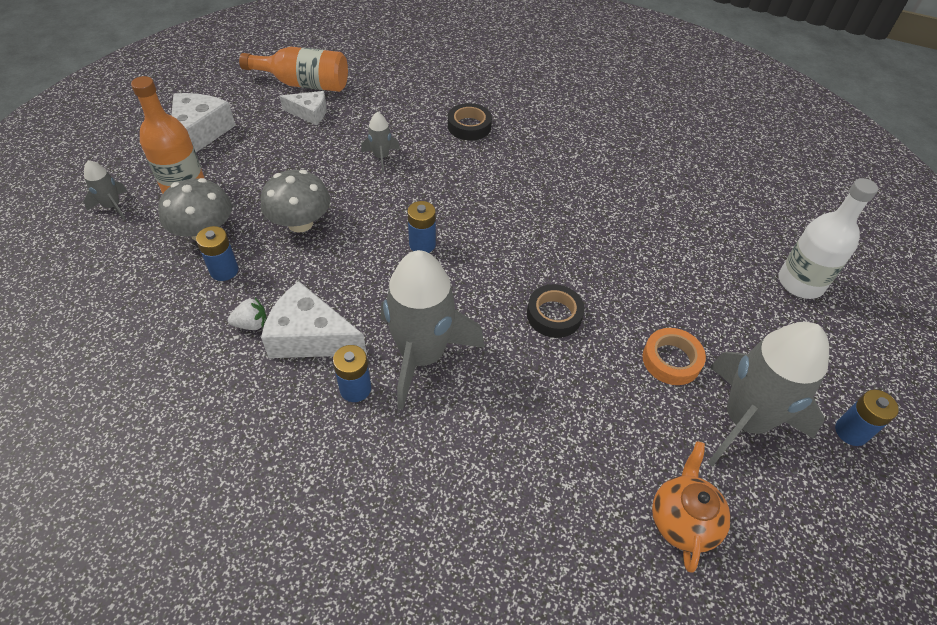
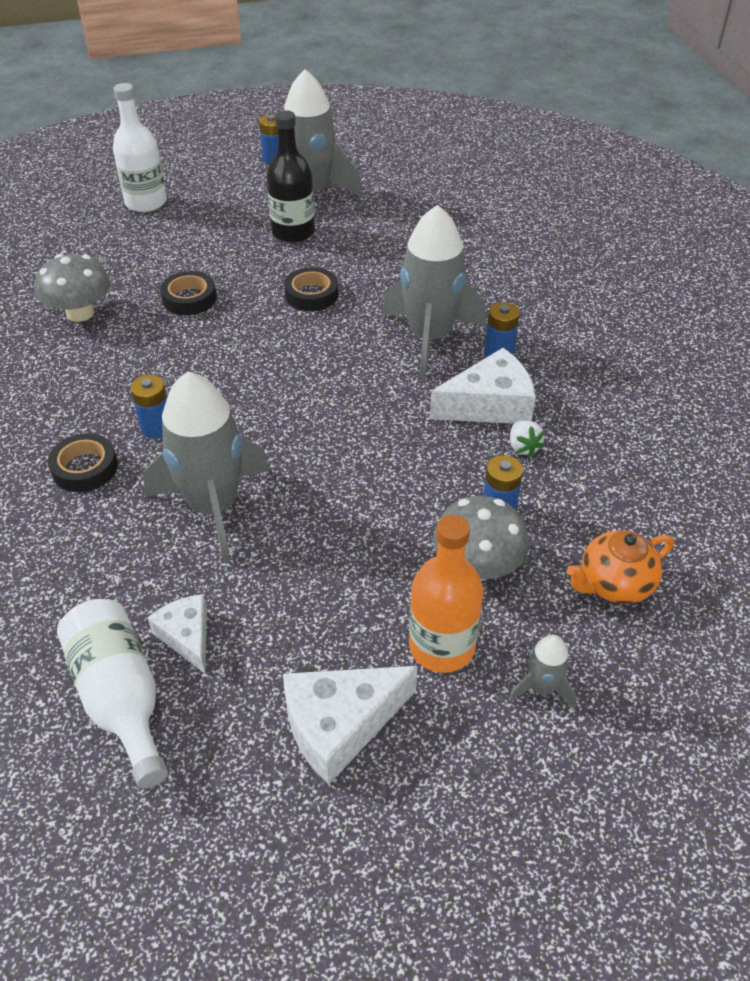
camera: 125 degrees left, 5 degrees down
(251, 324) = (523, 447): white strawberry -> white strawberry turned 150 degrees counterclockwise
(300, 223) = (381, 501): grey mushroom -> grey mushroom (80, 313)
(304, 84) = (121, 698): orange bottle -> white bottle
(310, 337) = (489, 405): white cheese -> white cheese turned 90 degrees counterclockwise
(381, 157) = (214, 507): grey rocket -> grey rocket, size x2.25
(422, 244) = (314, 401): blue battery -> blue battery (157, 428)
(611, 241) = (189, 299): none -> black tape
(671, 360) = (293, 232): orange tape -> black bottle
(682, 520) = (412, 194): orange teapot -> orange teapot (614, 585)

